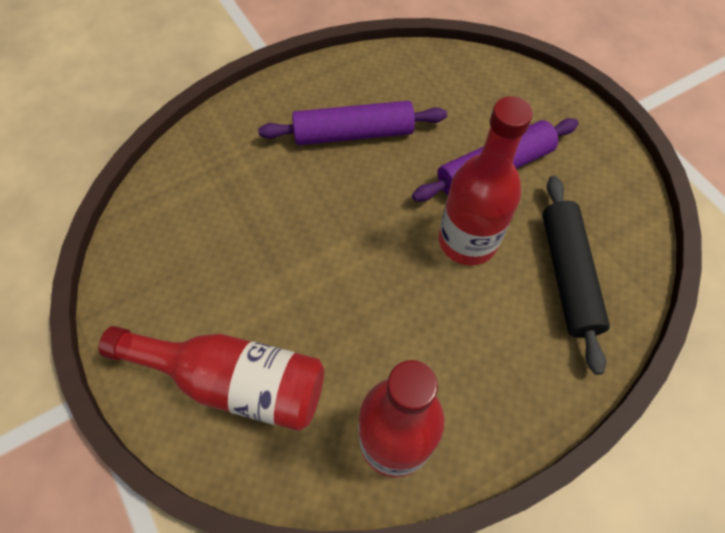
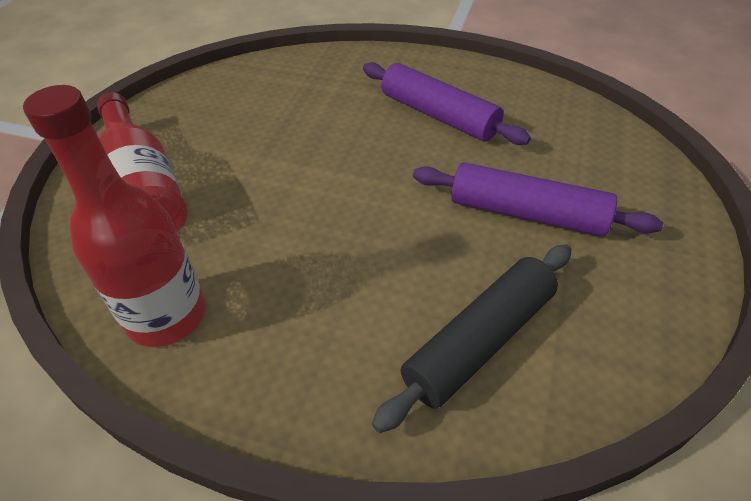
camera: 50 degrees right, 15 degrees down
(467, 241) = (424, 242): red bottle -> none

